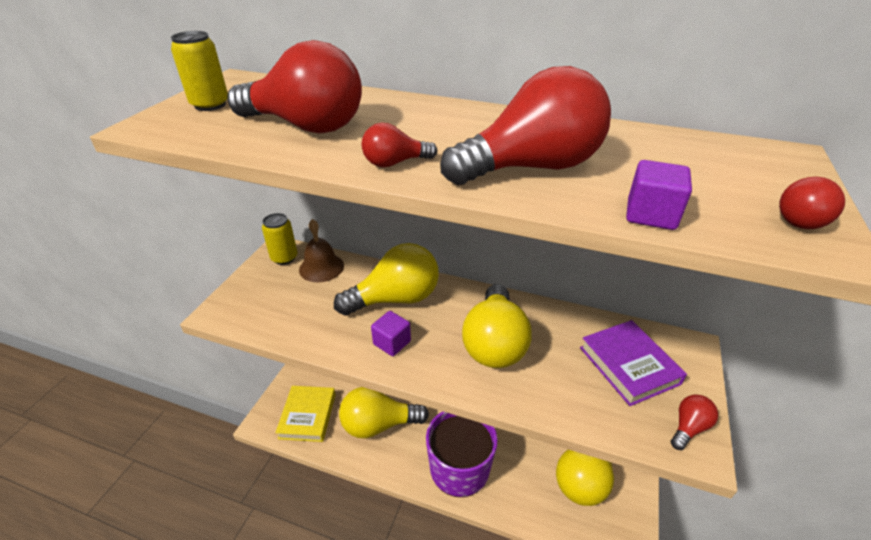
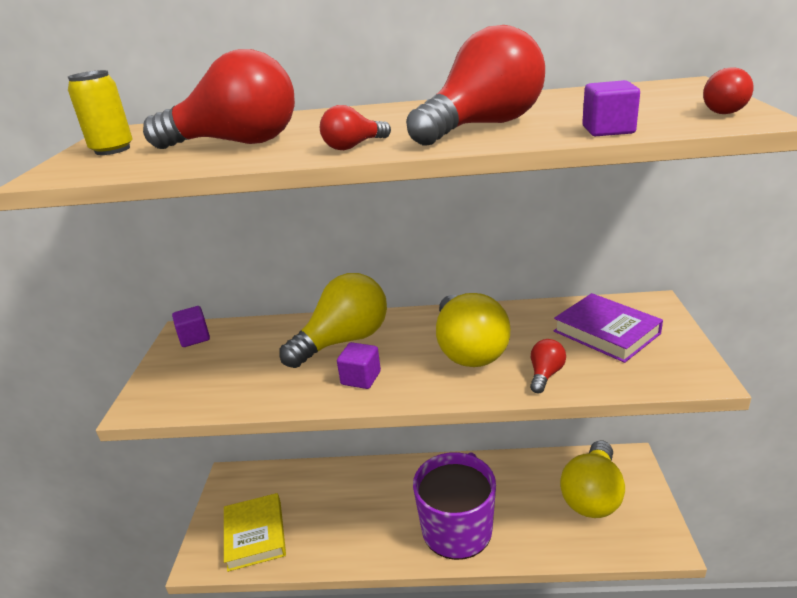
camera: 15 degrees left, 10 degrees down
(284, 258) = (194, 338): yellow can -> purple cube
(321, 267) = (244, 335): brown bell -> none
(378, 424) = (345, 516): yellow light bulb -> none
(688, 427) = (685, 363): red light bulb -> red light bulb (545, 374)

